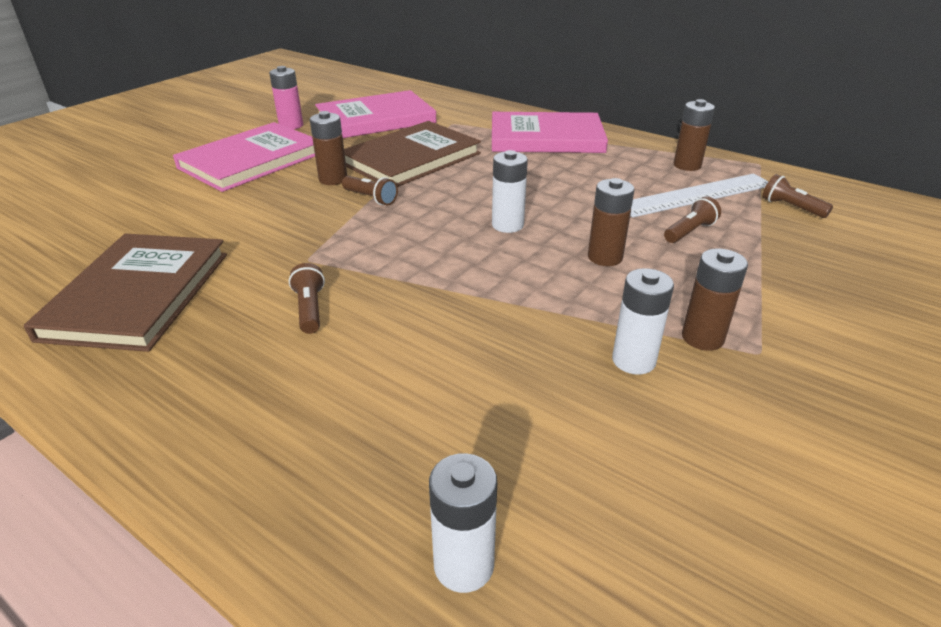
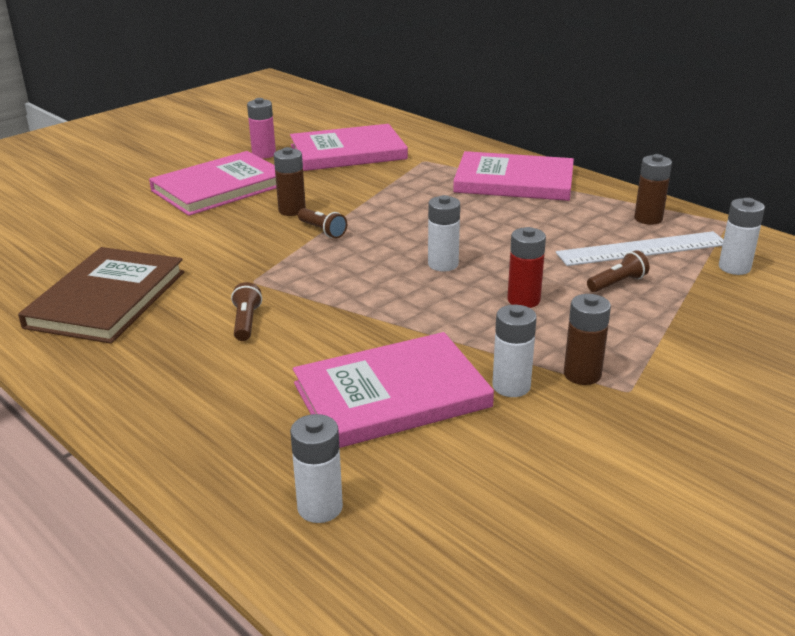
camera: 10 degrees right, 5 degrees down
(411, 158) = (371, 195): brown book -> none
(504, 386) = (391, 395): none -> pink book
(605, 257) = (523, 300): brown battery -> red battery
(791, 207) = (734, 268): brown flashlight -> white battery

